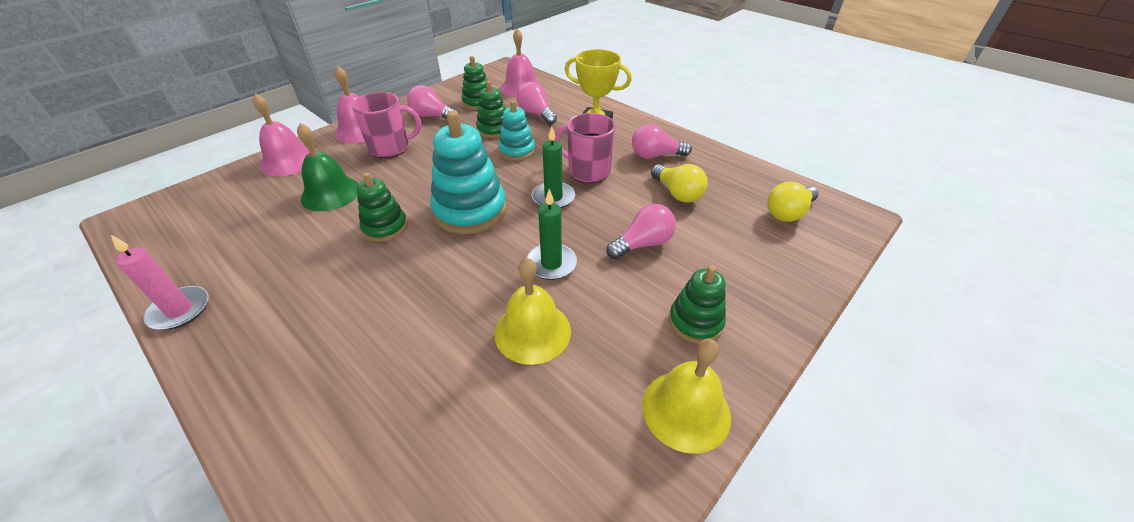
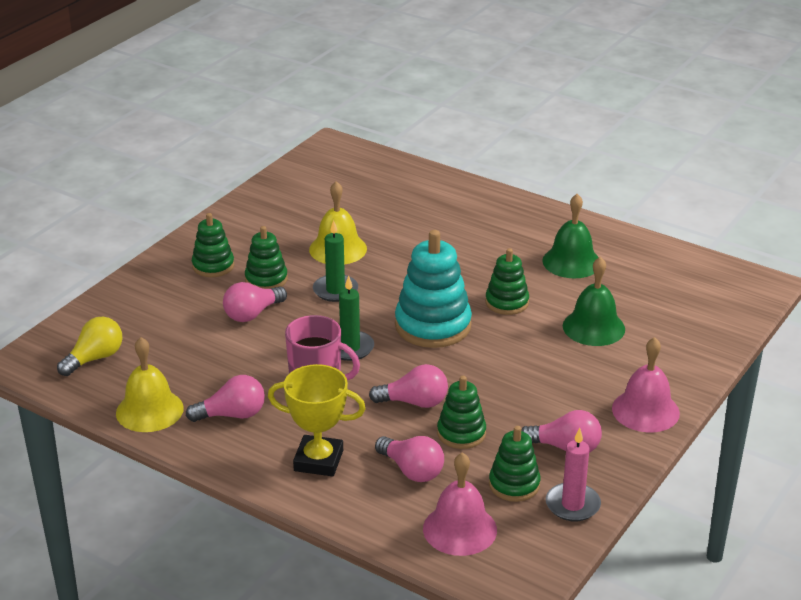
camera: 170 degrees right, 10 degrees down
(180, 310) = (613, 234): pink candle -> pink candle (572, 505)
(273, 271) = (571, 262): none -> green bell
(288, 161) = (685, 357): pink bell -> none
(391, 148) = (579, 388): pink mug -> none
(517, 151) = (414, 402): turquoise stacking toy -> pink light bulb
(628, 290) = (266, 279): none -> green stacking toy
(677, 193) = (211, 367): yellow light bulb -> none
(686, 410) = (228, 225): yellow bell -> yellow bell (149, 410)

